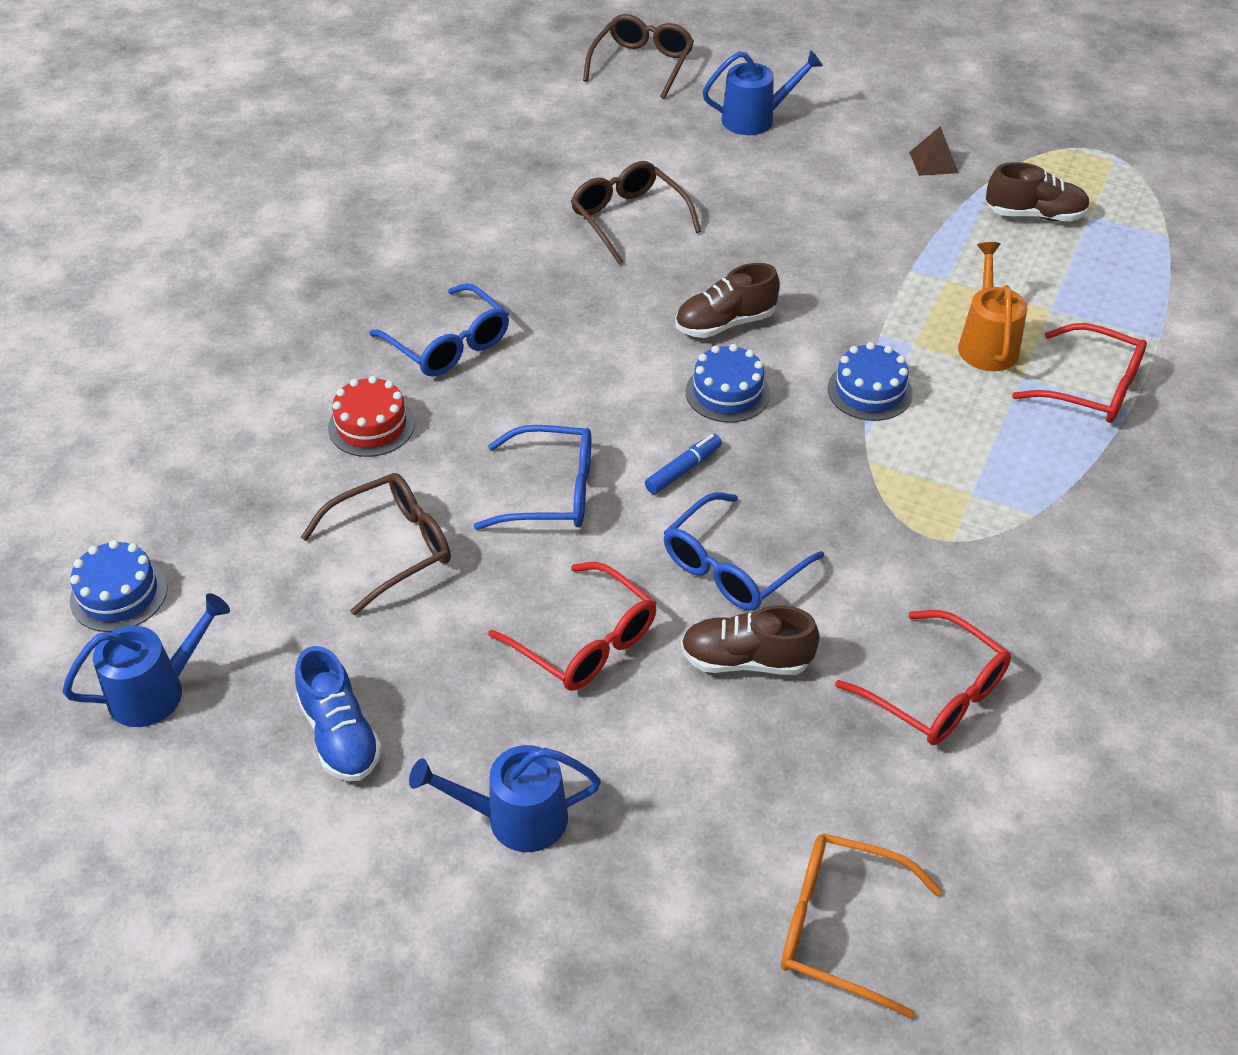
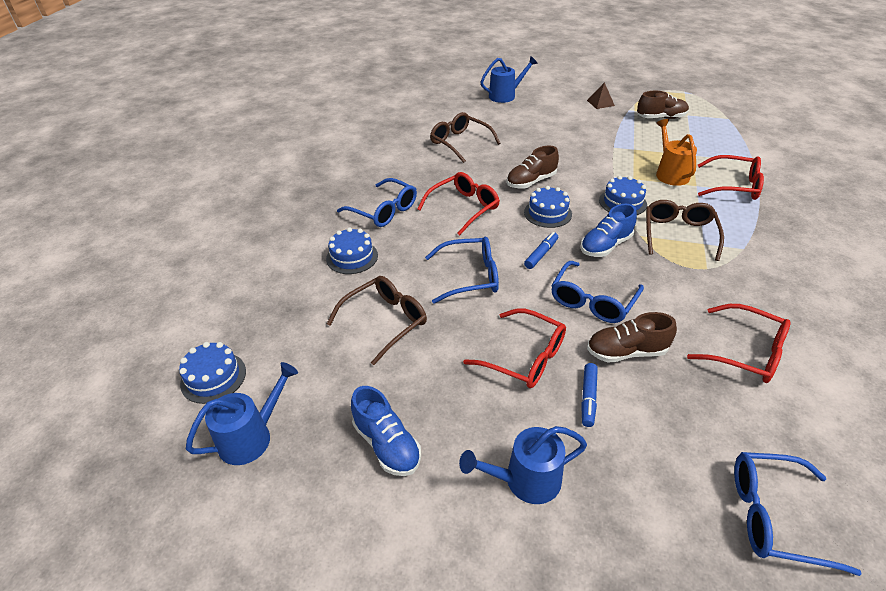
camera: 10 degrees left, 5 degrees down
(371, 425) = (352, 257): red cake -> blue cake
(587, 359) = (464, 208): none -> red glasses
(642, 64) = (440, 81): brown glasses -> brown glasses (678, 234)
(655, 720) = (588, 398): none -> blue marker
(799, 471) = (605, 246): none -> blue shoe
(840, 927) = (774, 516): orange glasses -> blue glasses

